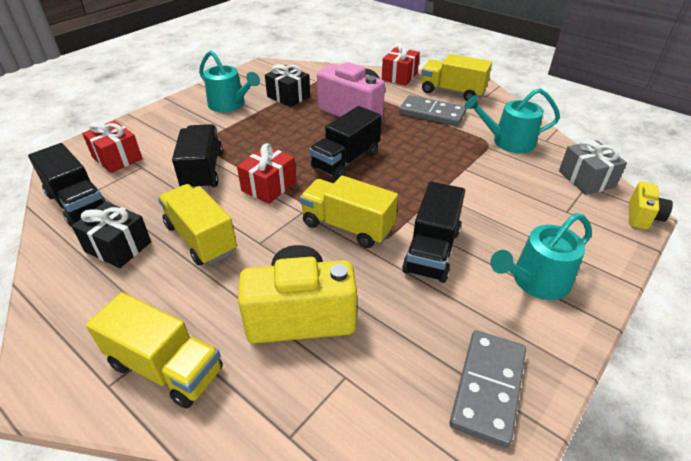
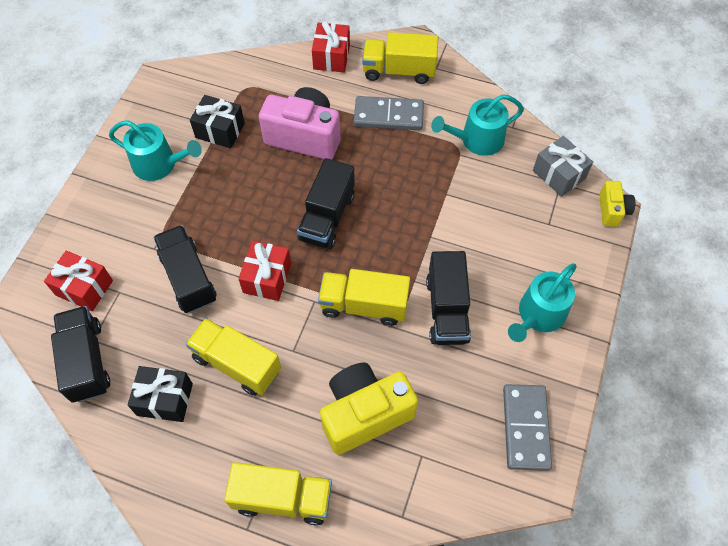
camera: 20 degrees left, 20 degrees up
(77, 203) = (86, 361): black truck -> black truck turned 135 degrees counterclockwise

